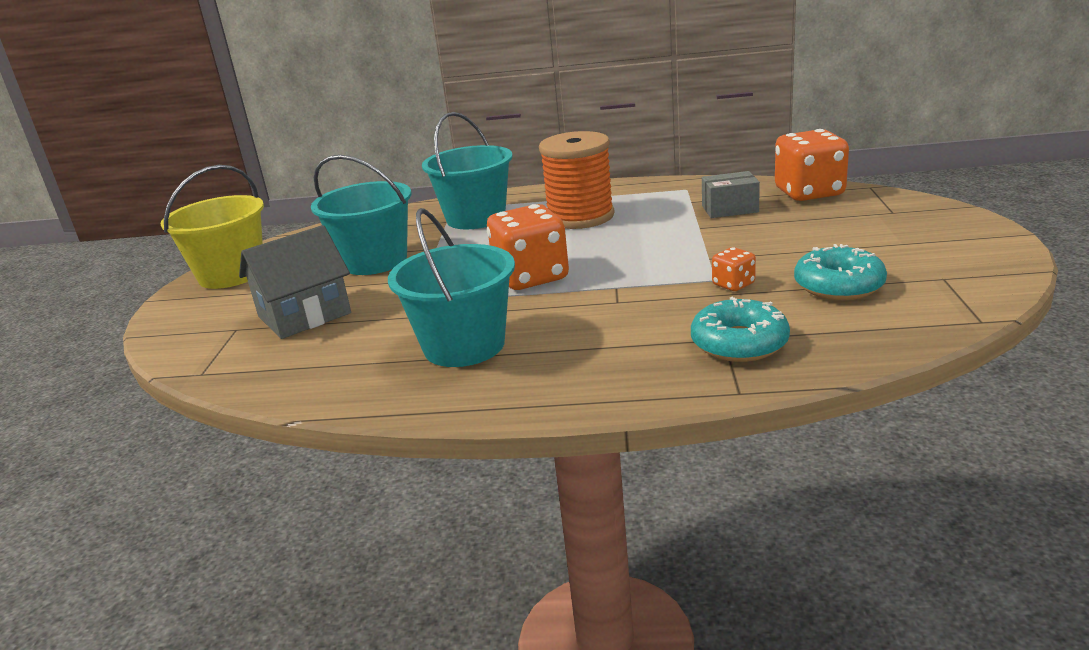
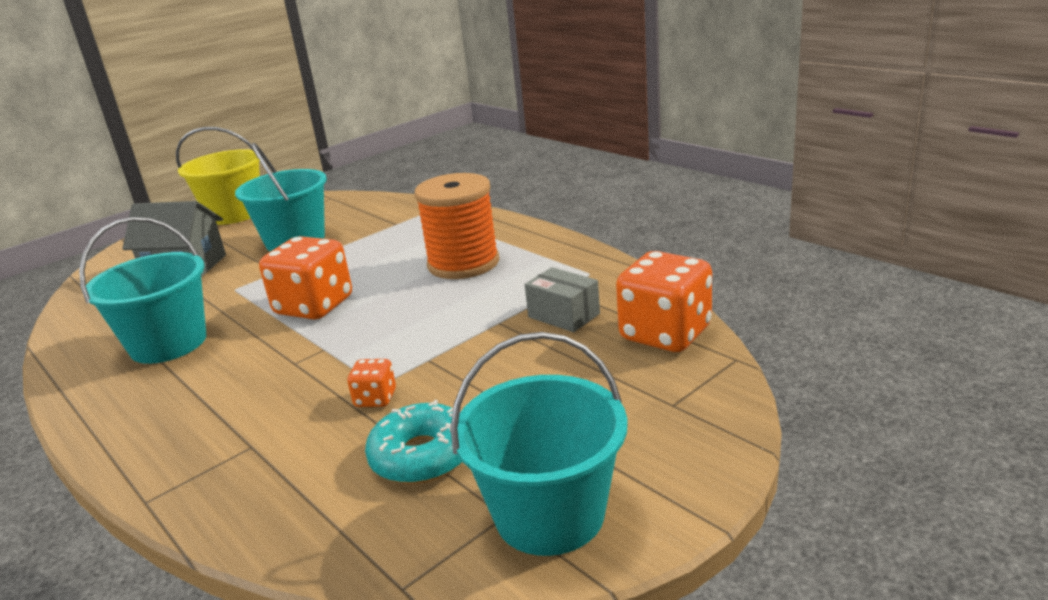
camera: 45 degrees right, 0 degrees up
(476, 218) = (414, 229): turquoise bucket -> turquoise bucket (549, 514)
(739, 343) = (245, 458): turquoise donut -> none

